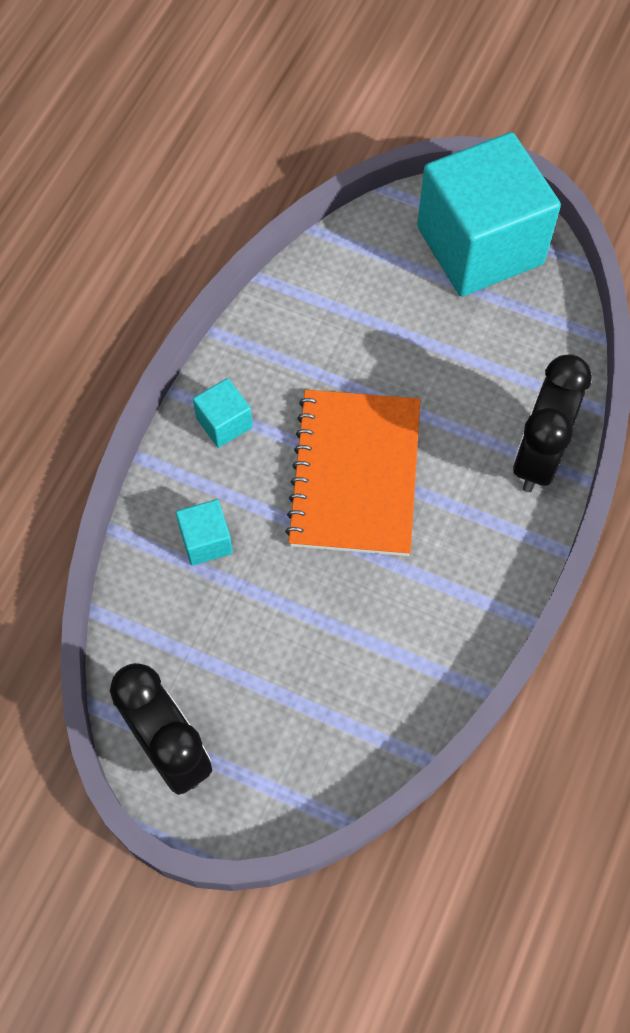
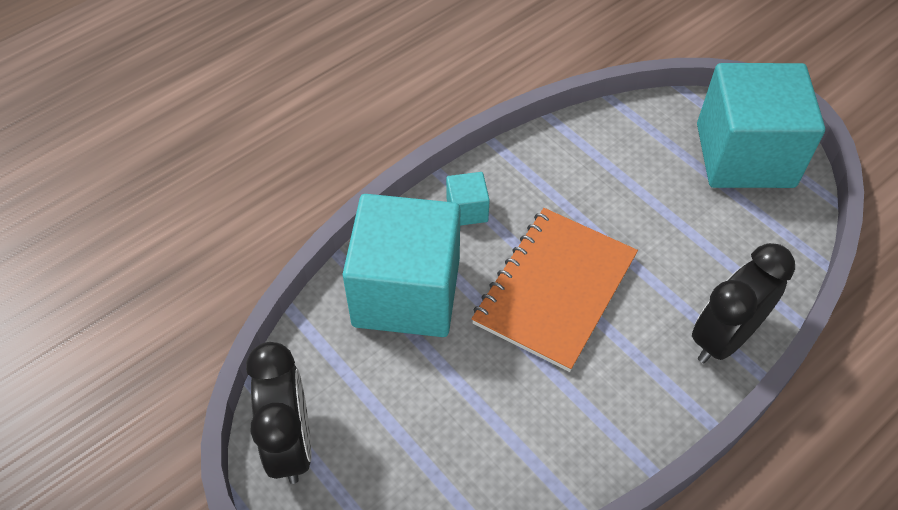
camera: 25 degrees right, 10 degrees down
(206, 541) = (406, 292): turquoise cube -> turquoise cube, size x2.46

